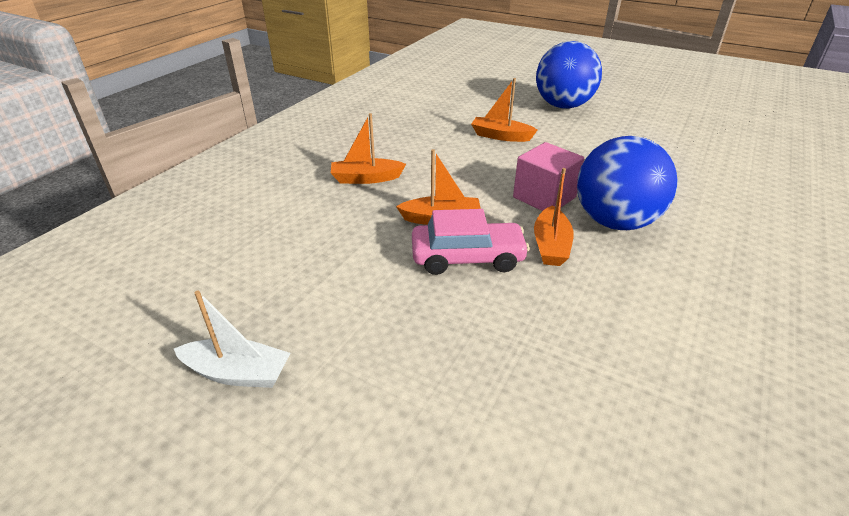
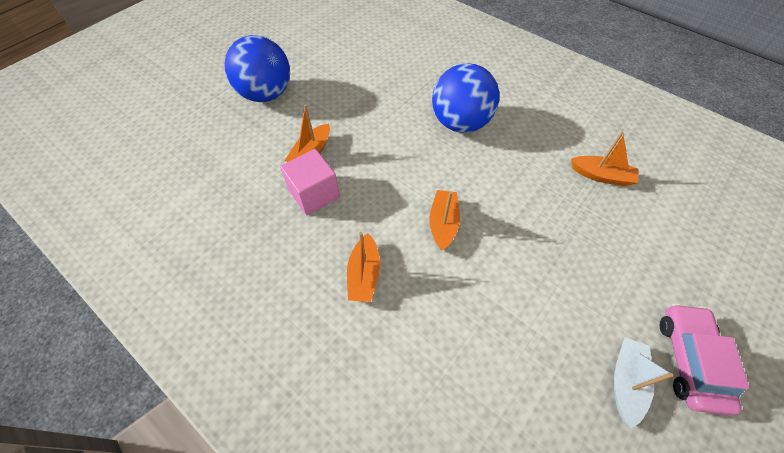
camera: 80 degrees left, 20 degrees up
(467, 257) = (496, 216): pink car -> pink car (689, 360)
(544, 197) = (422, 151): pink cube -> pink cube (314, 194)
(551, 245) = (485, 164): orange boat -> orange boat (601, 176)

